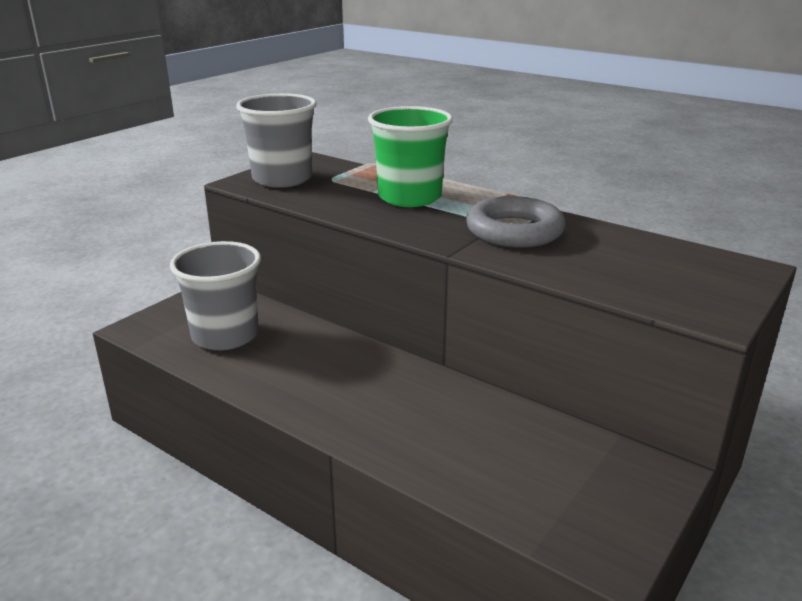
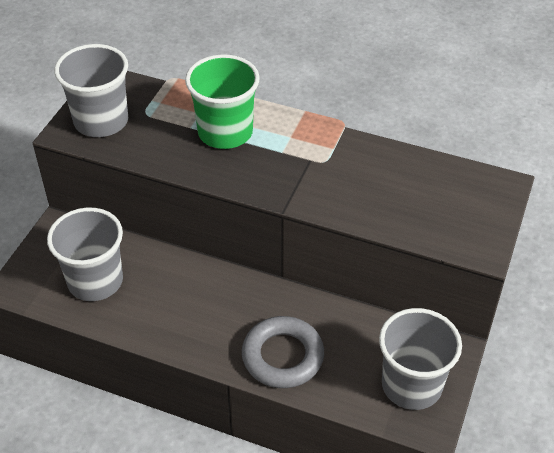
camera: 15 degrees left, 20 degrees up
(514, 231) = (324, 168): grey ring -> grey ring (282, 356)
(590, 501) = (411, 385): none -> grey cup

